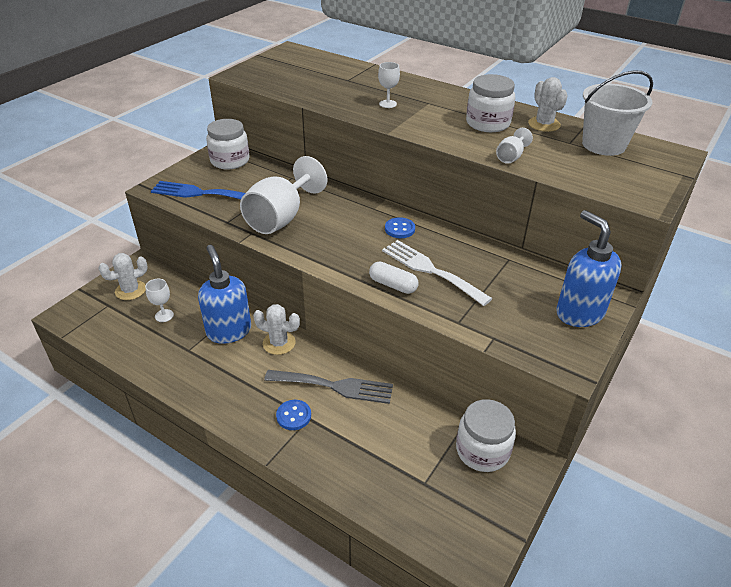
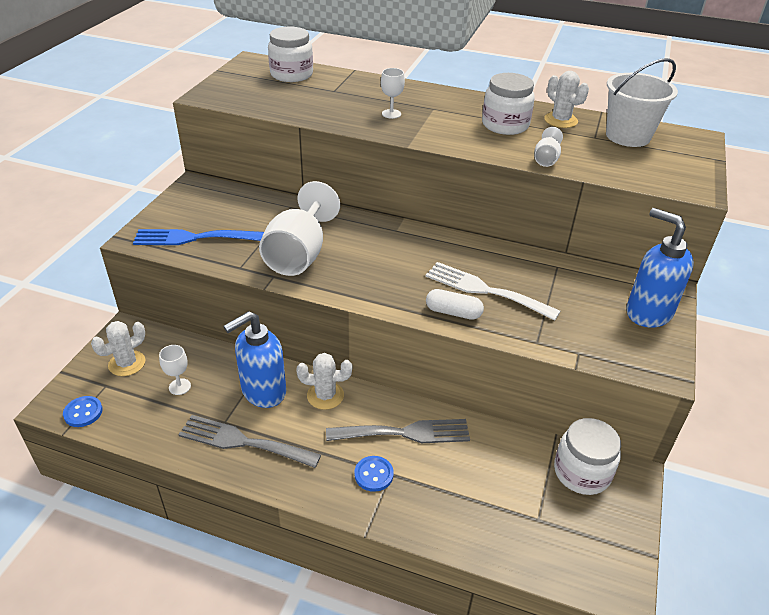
camera: 15 degrees left, 0 degrees up
(196, 368) = (242, 442): none -> grey fork
(229, 331) = (263, 391): blue soap dispenser -> blue soap dispenser turned 90 degrees counterclockwise
(230, 161) = (211, 195): white jar -> white jar (291, 74)
(399, 229) = (433, 249): blue button -> blue button (83, 412)

